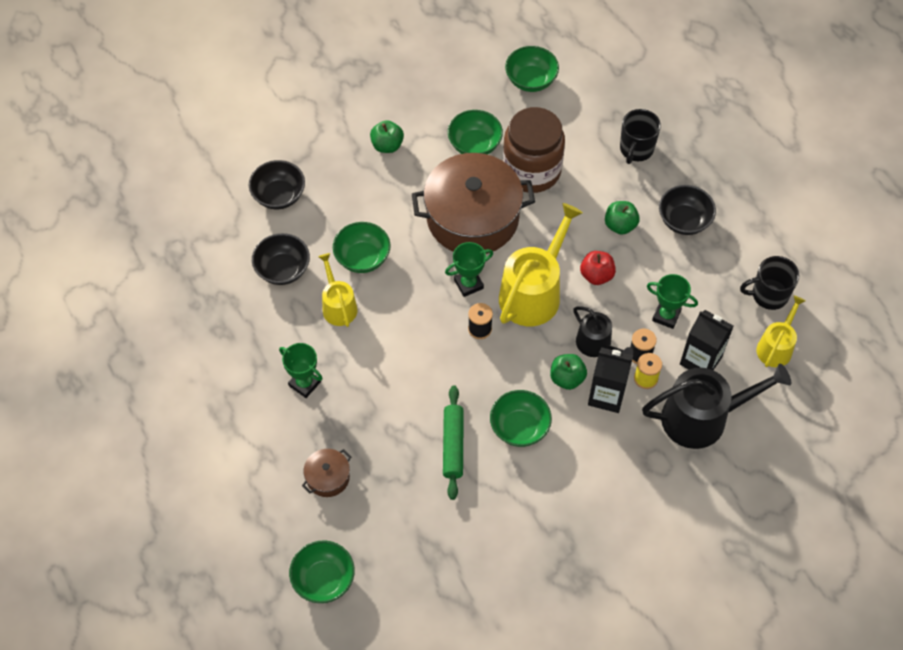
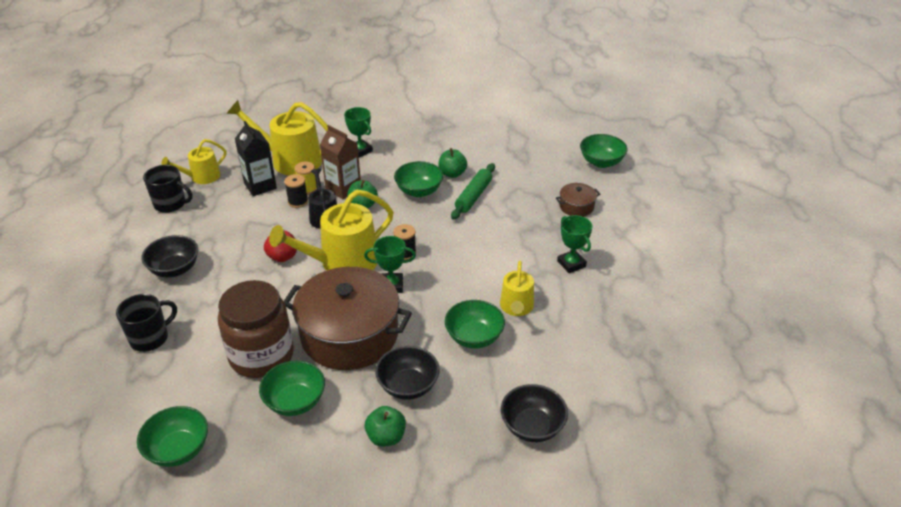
camera: 155 degrees left, 20 degrees down
(283, 269) = (556, 354): black bowl -> black bowl (408, 386)
(606, 395) = (343, 188): black carton -> brown carton
(620, 225) = (228, 284): green apple -> green apple (452, 173)
(666, 316) = (256, 216): green trophy -> green trophy (360, 150)
(702, 417) = (290, 160): black watering can -> yellow watering can

